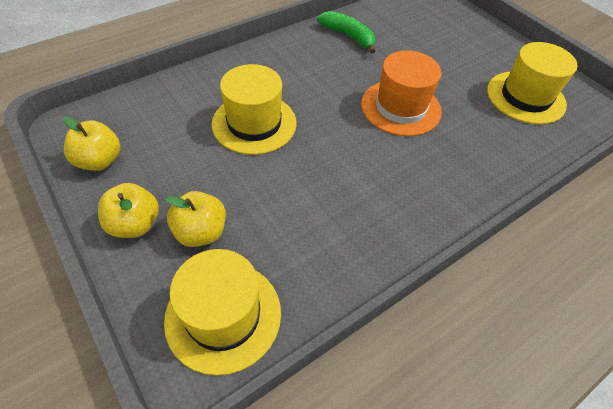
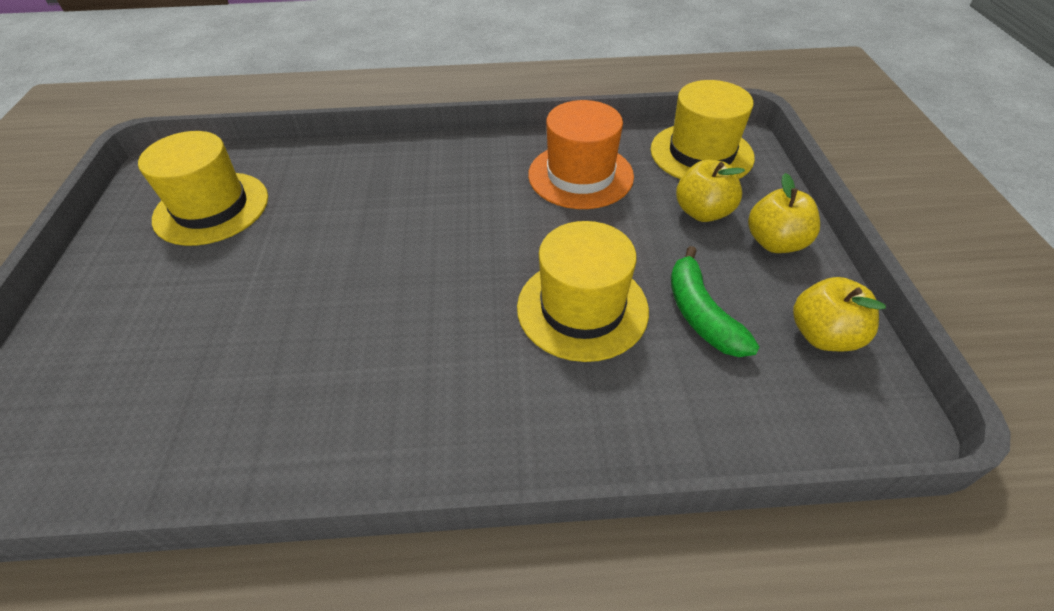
camera: 145 degrees left, 5 degrees down
(348, 36) = (289, 420): green banana -> green banana (701, 314)
(400, 107) = (371, 254): orange hat -> orange hat (580, 175)

